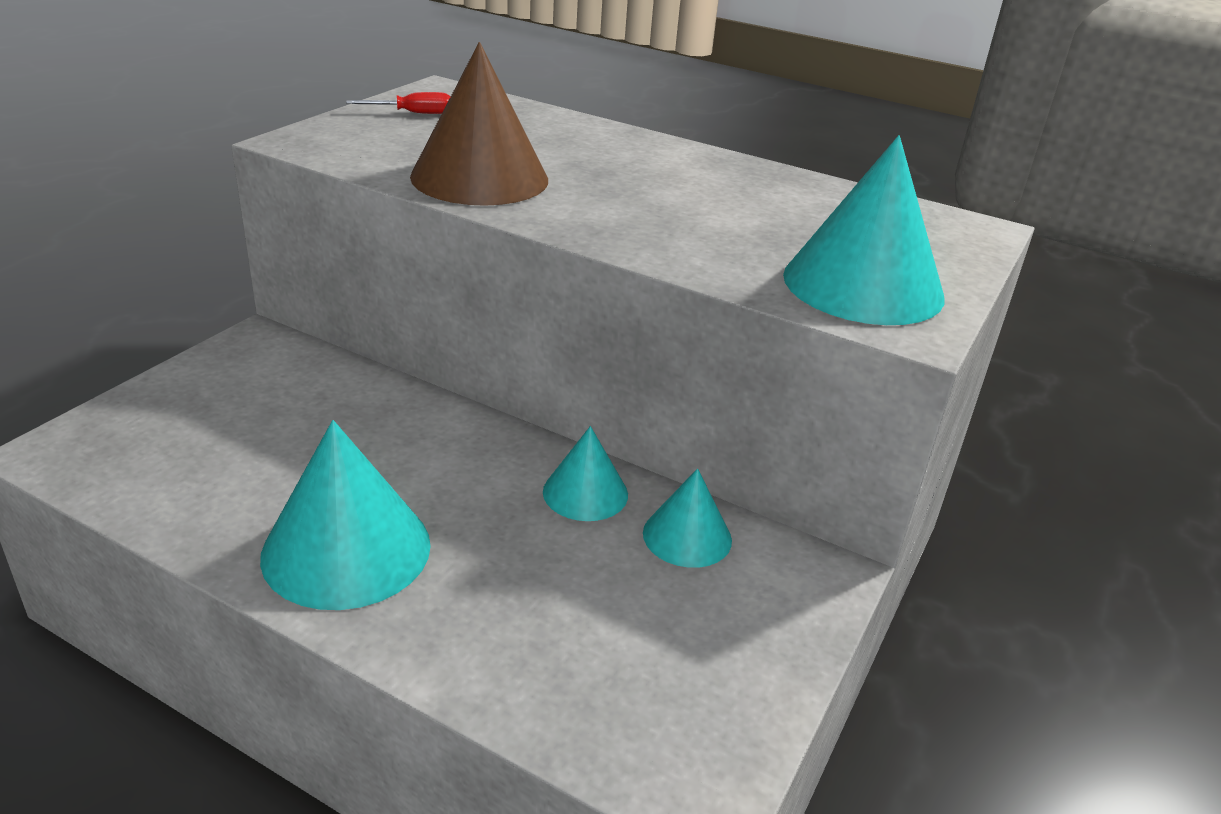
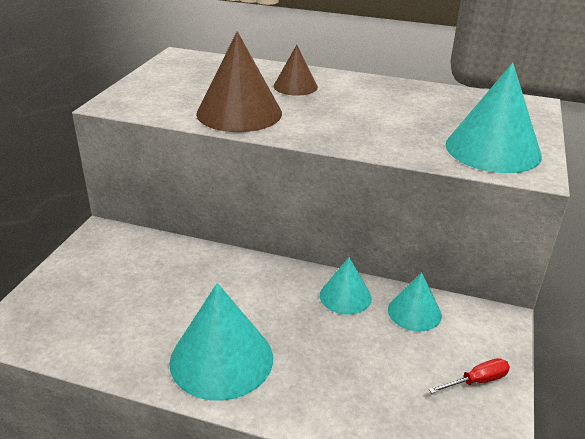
camera: 10 degrees left, 0 degrees up
(413, 113) = (173, 75): red screwdriver -> red screwdriver (477, 381)
(593, 152) = (295, 86): none -> brown cone

